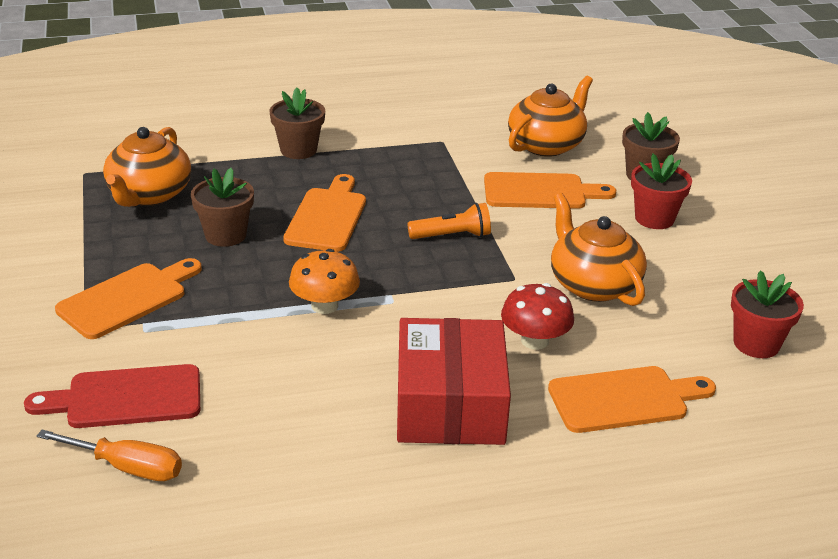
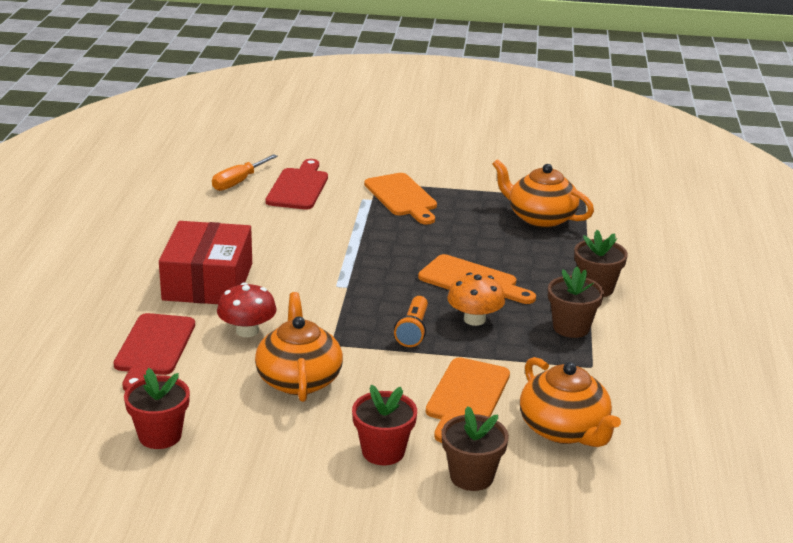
camera: 110 degrees right, 5 degrees down
(225, 235) = (465, 238): brown flower pot -> brown flower pot (571, 327)
(324, 305) = (349, 259): orange mushroom -> orange mushroom (474, 319)
(450, 404) = (208, 281): red box -> red box turned 75 degrees clockwise
(593, 284) = (299, 379): orange teapot -> orange teapot turned 90 degrees counterclockwise
(624, 399) = (153, 348): orange cutting board -> red cutting board

